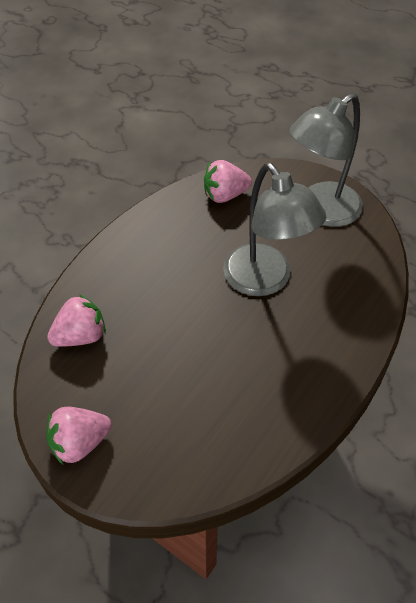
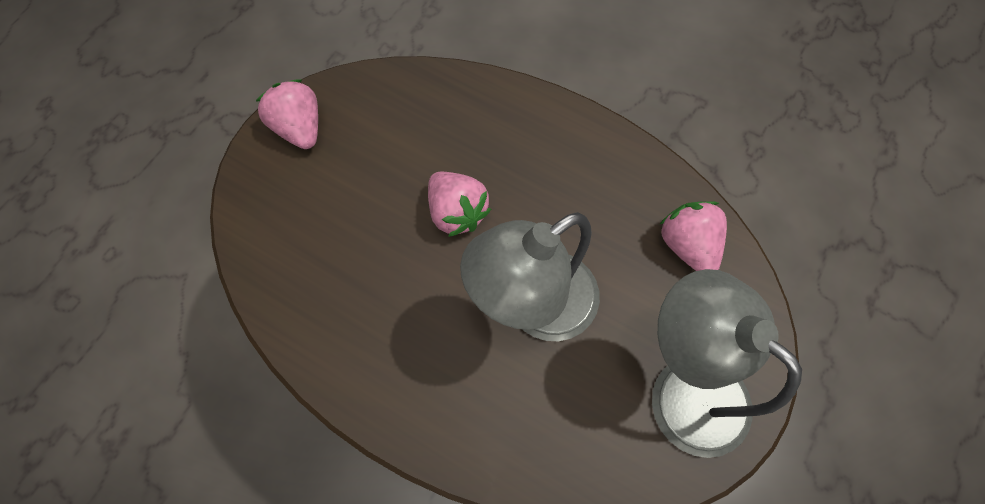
camera: 85 degrees right, 15 degrees up
(81, 336) = (431, 106): pink strawberry -> pink strawberry (457, 212)

